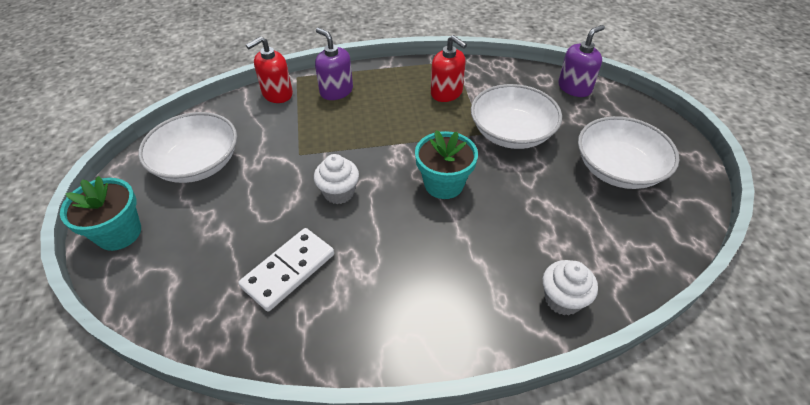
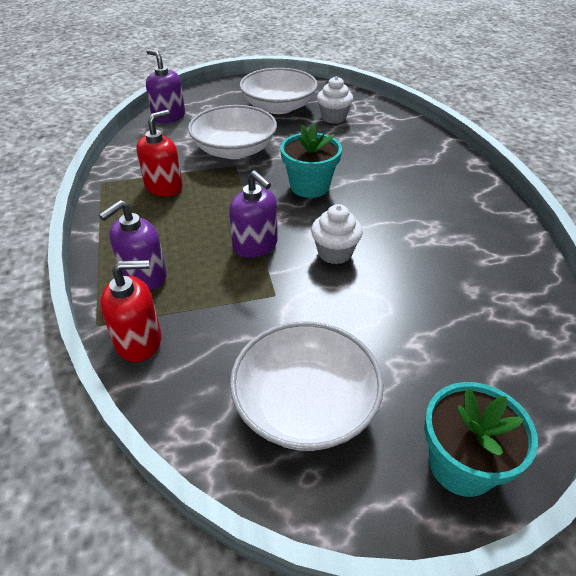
camera: 95 degrees left, 5 degrees down
(277, 94) = (139, 341): red soap dispenser -> red soap dispenser turned 60 degrees counterclockwise
(288, 270) = (448, 276): white domino -> none
(359, 145) = (255, 245): none -> purple soap dispenser
(562, 299) = (413, 136): white cupcake -> white cupcake (333, 117)

